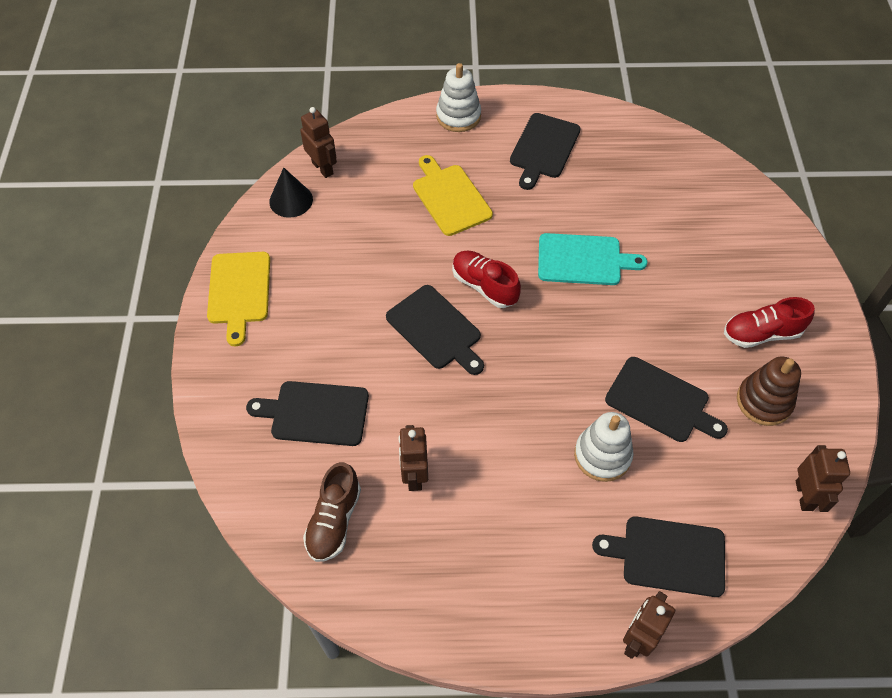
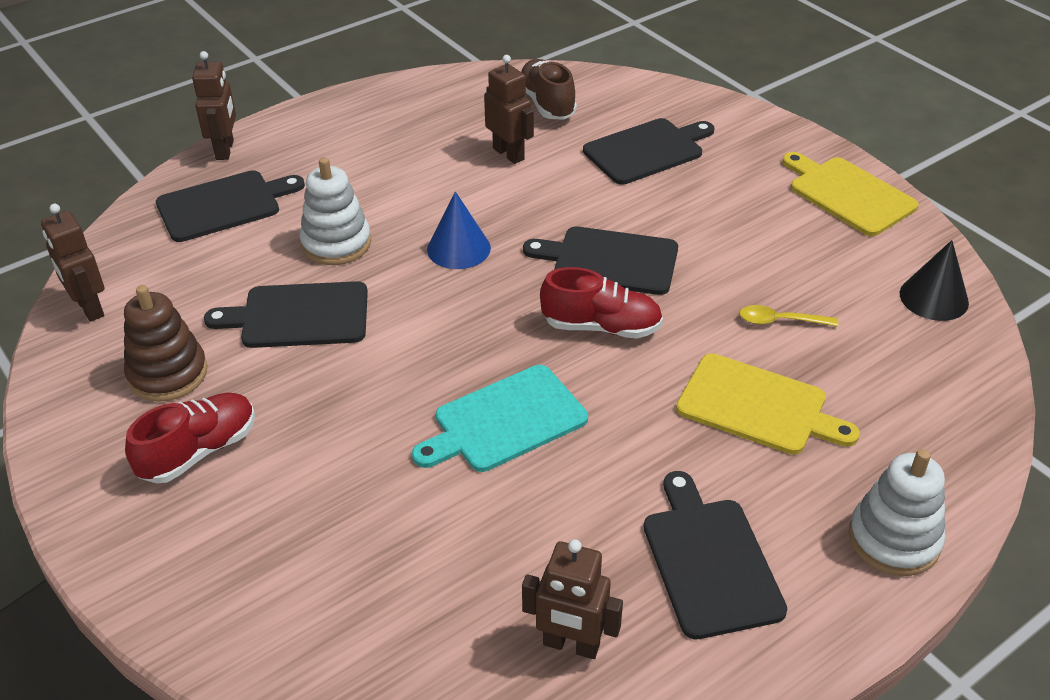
camera: 145 degrees right, 15 degrees down
(323, 168) = (957, 353): brown robot -> brown robot (571, 645)
(385, 233) = (780, 321): none -> yellow spoon
(522, 398) = (458, 248): none -> blue cone

